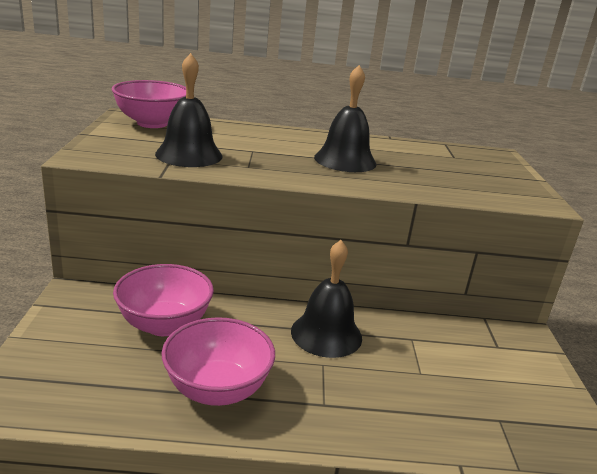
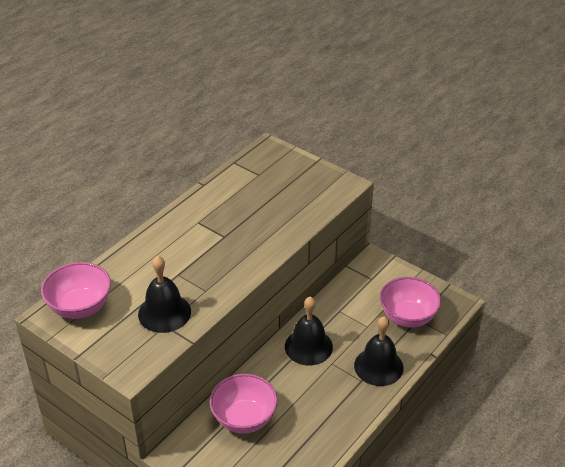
camera: 50 degrees left, 15 degrees up
(217, 389) = (320, 419): pink bowl -> pink bowl (408, 317)
(345, 160) = (228, 235): black bell -> black bell (378, 366)

